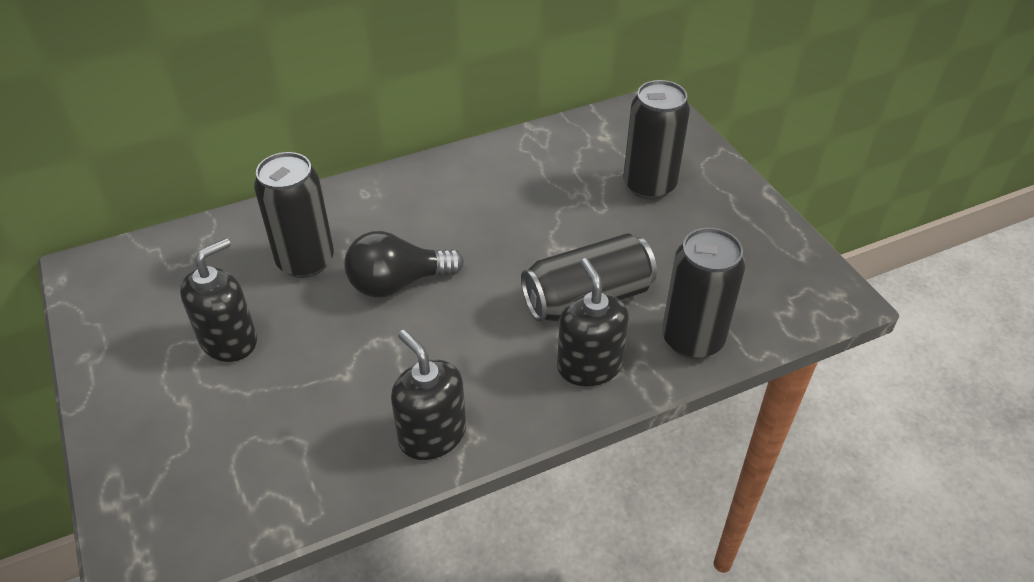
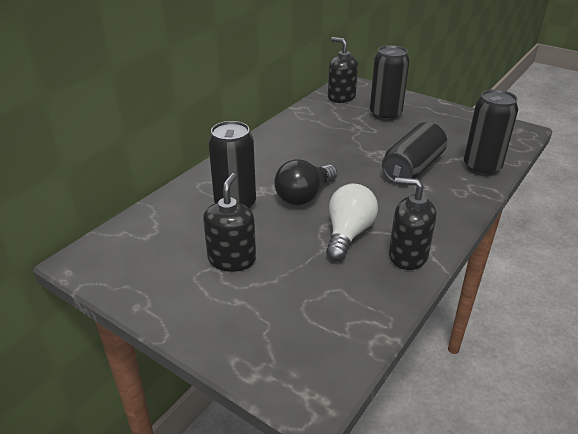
camera: 30 degrees left, 10 degrees down
(393, 366) = (348, 234): none -> white light bulb
(589, 366) = (448, 195): black soap dispenser -> black soap dispenser (341, 97)

